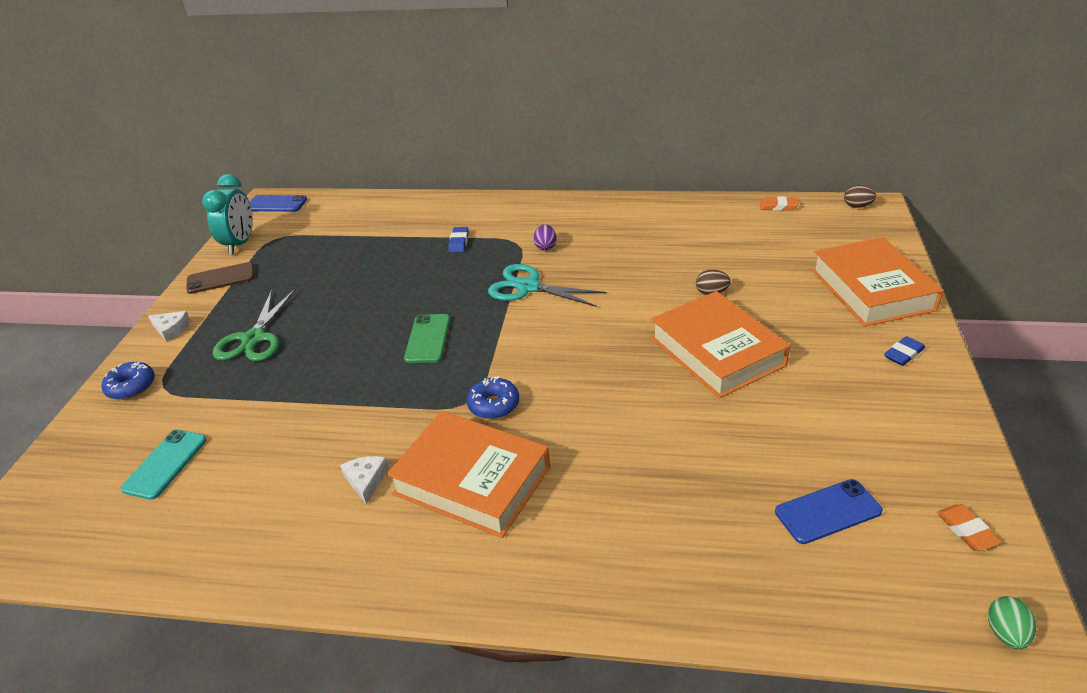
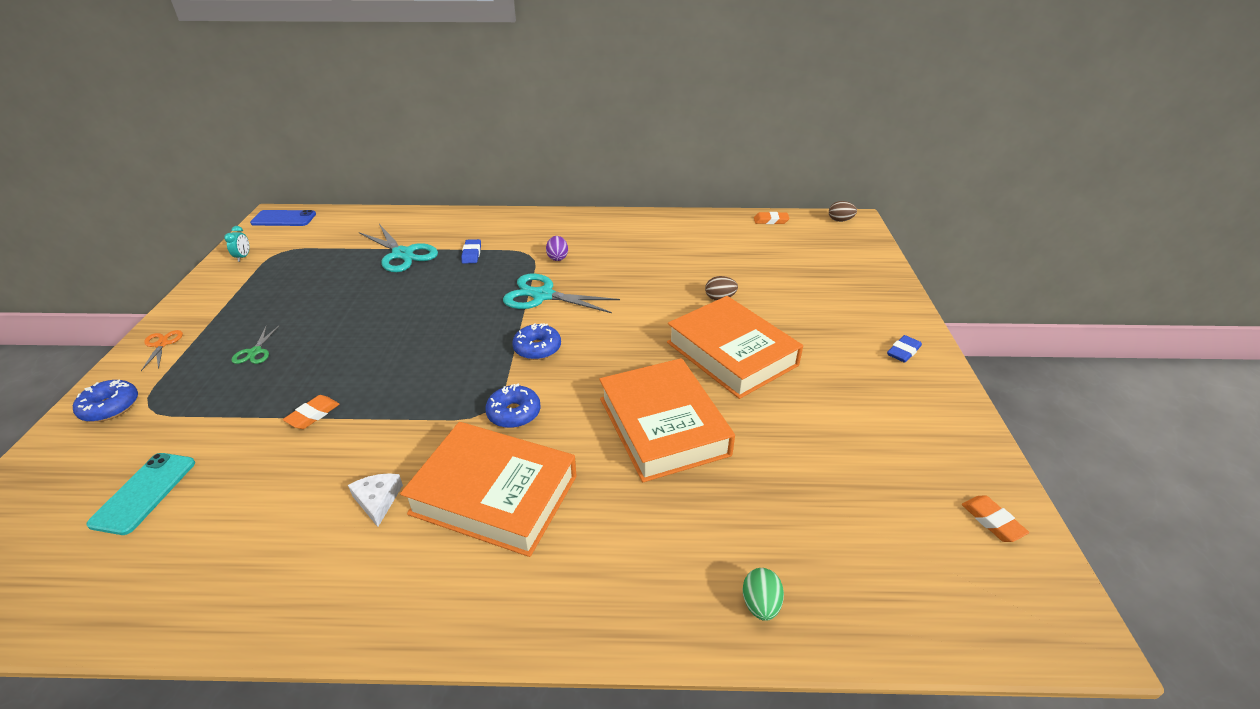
camera: 10 degrees left, 0 degrees up
(171, 329) = (162, 344): white cheese -> orange scissors
(221, 278) = (221, 291): brown phone -> none
(240, 244) = (243, 257): turquoise clock -> turquoise clock, size x0.44
(254, 338) = (255, 352): green scissors -> green scissors, size x0.50
(308, 400) = (313, 415): none -> orange eraser
(391, 242) = (402, 254): none -> turquoise scissors
(428, 339) = (442, 348): green phone -> none
(520, 341) = (537, 348): none -> blue donut
(828, 511) = (859, 509): blue phone -> none
(872, 290) = (865, 293): orange book -> orange book (663, 426)
(1006, 633) = (1050, 628): green egg -> green egg (760, 604)

